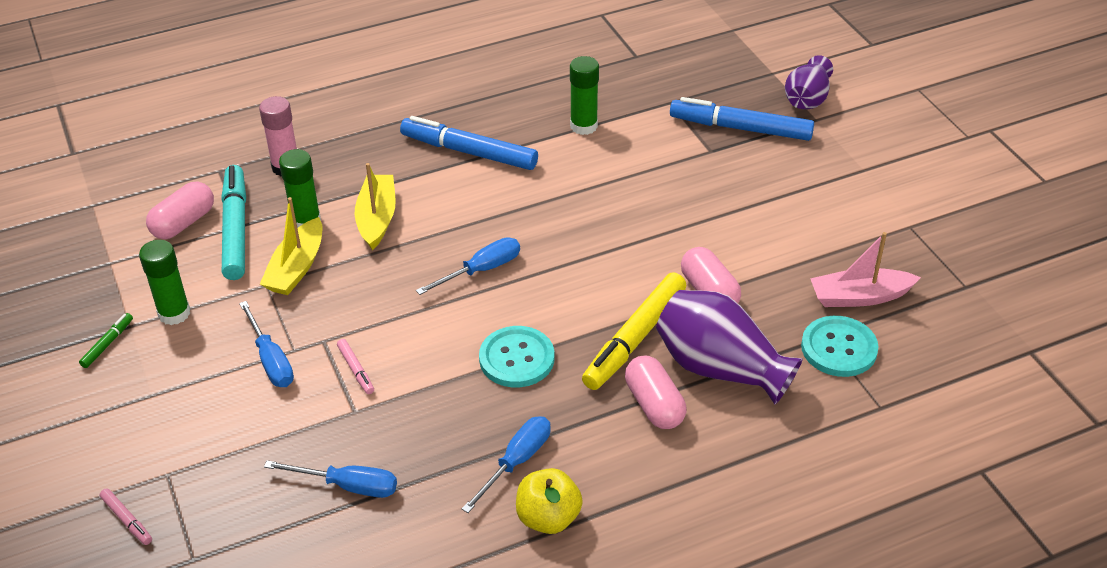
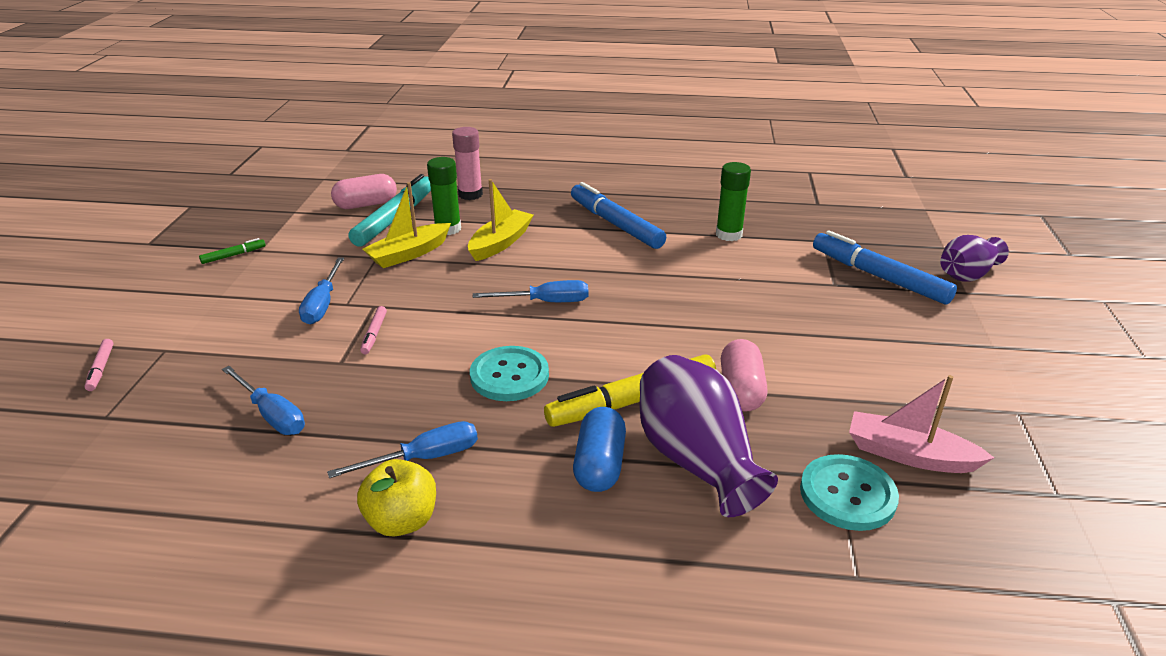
camera: 30 degrees right, 10 degrees down
(174, 313) = (296, 253): green glue stick -> none
(654, 405) = (599, 465): pink capsule -> blue capsule

